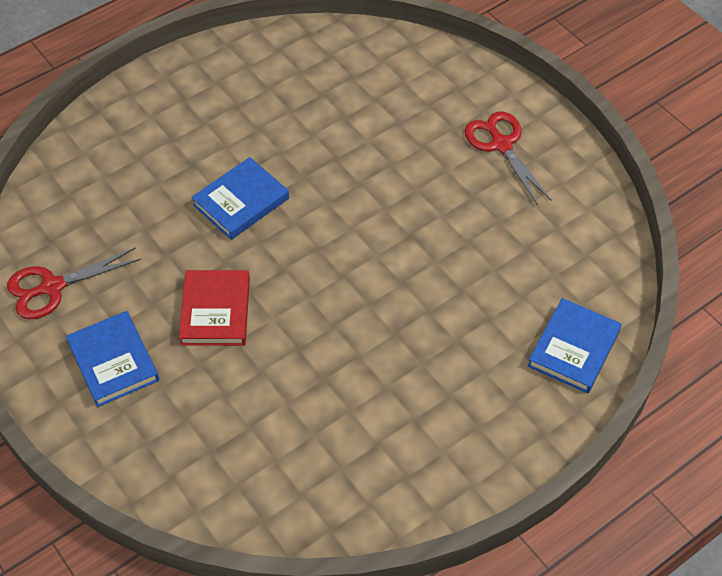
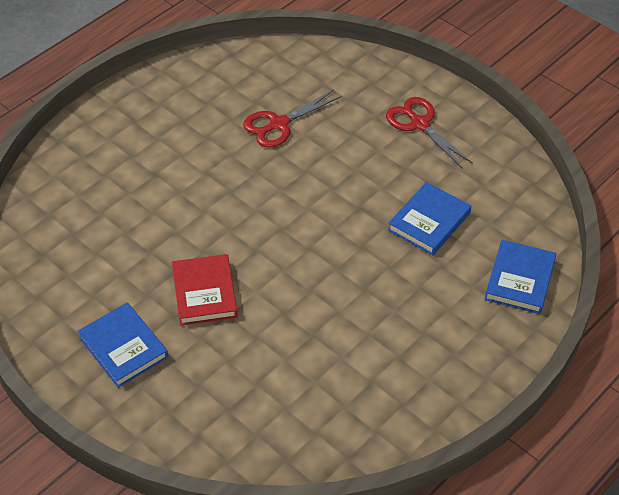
camera: 10 degrees left, 5 degrees down
(52, 287) = (53, 293): red scissors -> red scissors (279, 124)
(241, 202) = (206, 199): blue book -> blue book (429, 222)

